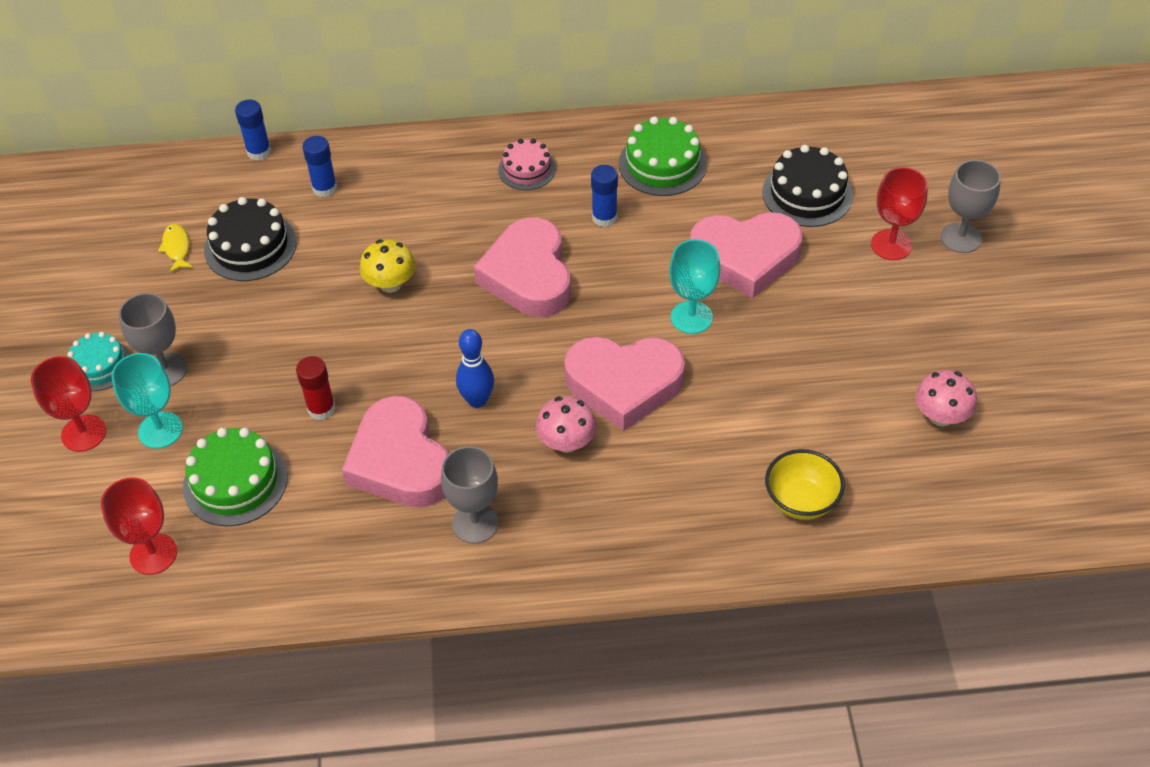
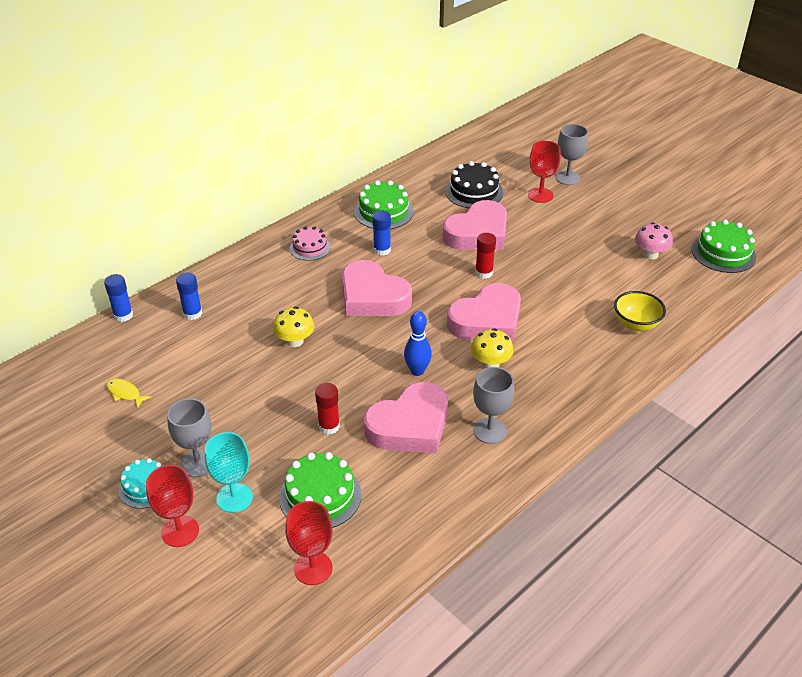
camera: 40 degrees left, 10 degrees down
(250, 246) = (178, 367): black cake -> none
(400, 461) = (410, 425): pink heart -> pink heart turned 60 degrees counterclockwise
(566, 442) = (490, 363): pink mushroom -> yellow mushroom
(691, 317) = (484, 273): turquoise goblet -> red glue stick
(1051, 474) = (723, 253): none -> green cake

